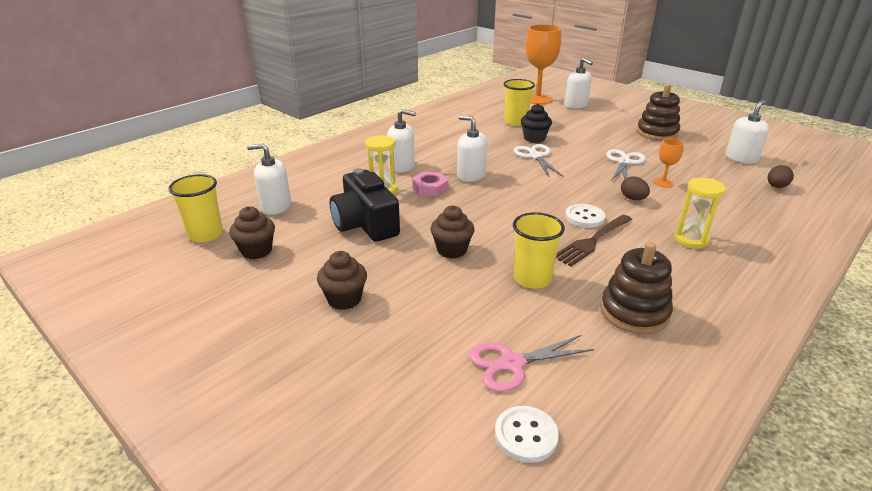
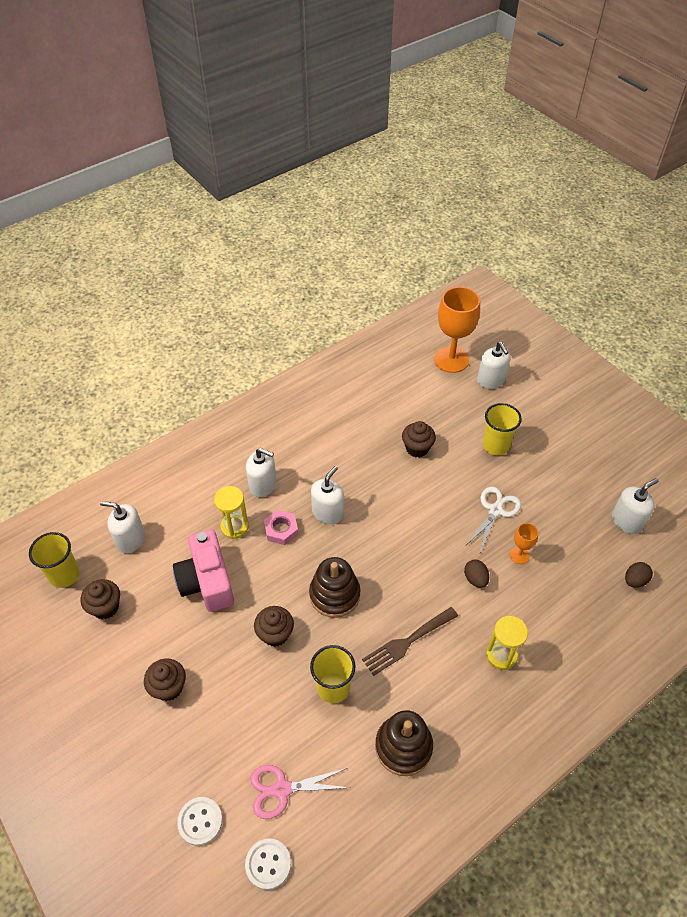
camera: 10 degrees right, 20 degrees up
(365, 224) = (207, 581): black camera -> pink camera
(471, 175) = (328, 512): white soap dispenser -> white soap dispenser turned 75 degrees clockwise
(516, 122) = (408, 410): yellow cup -> yellow cup (496, 445)
(534, 138) = (417, 448): black cupcake -> brown cupcake
(536, 156) = (406, 485): white scissors -> none
(584, 217) = (415, 603): white button -> white button (200, 821)
(657, 133) = (558, 455): brown stacking toy -> brown stacking toy (334, 595)

